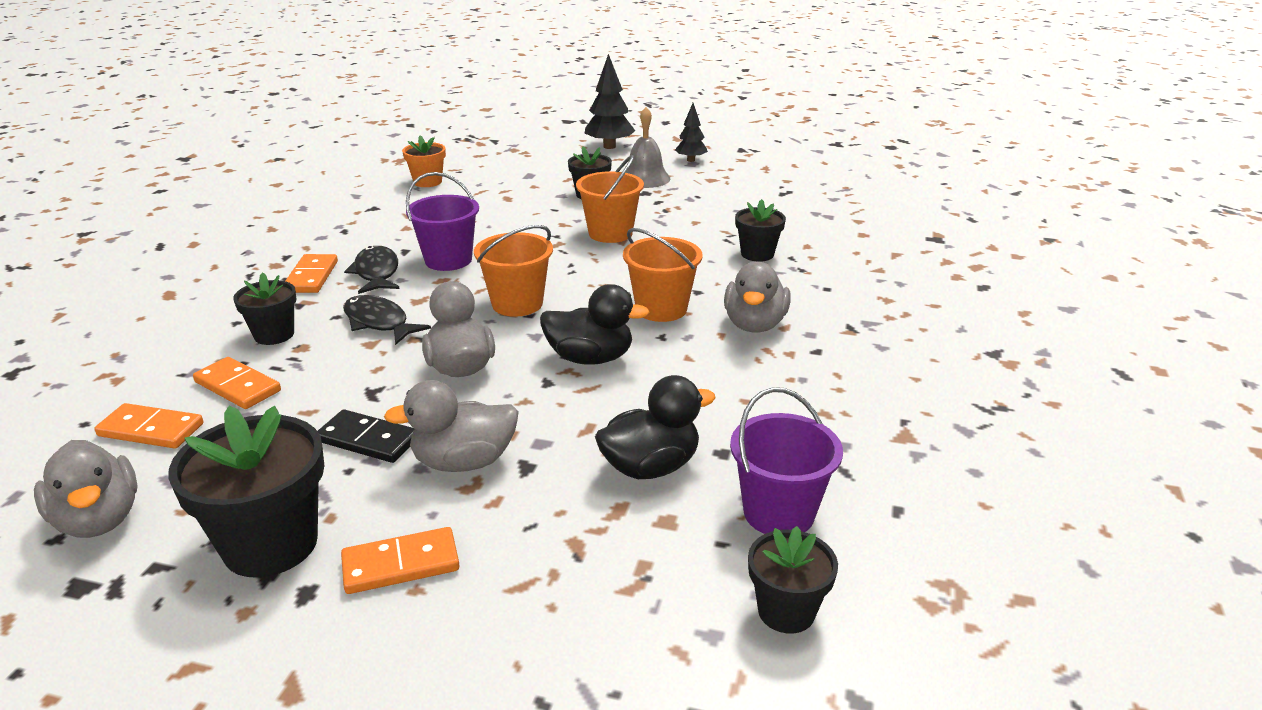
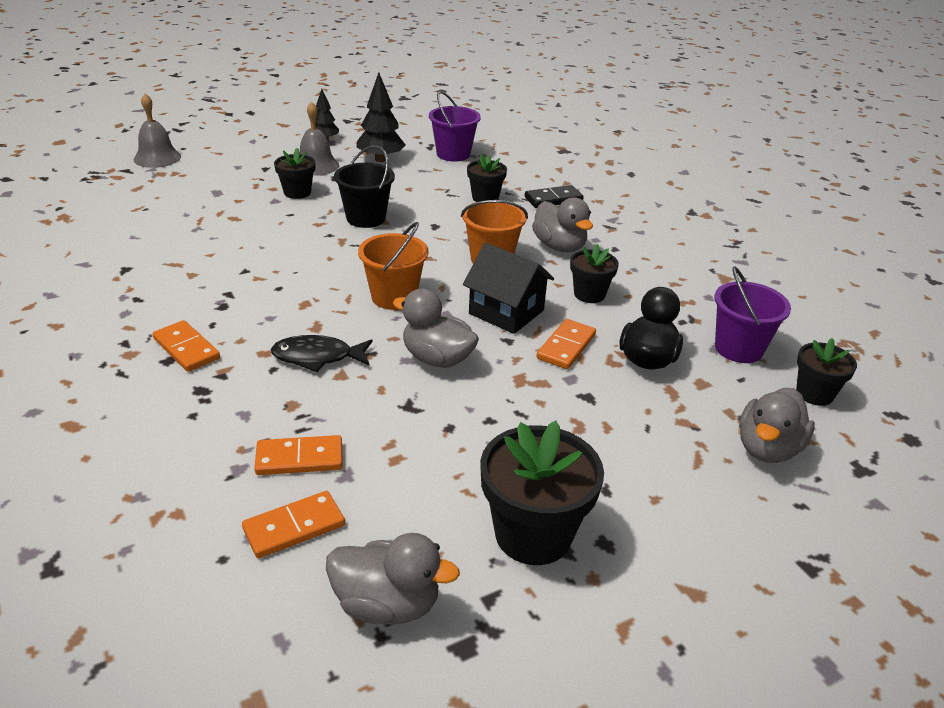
camera: 45 degrees left, 5 degrees up
(274, 335) = (249, 407): black flower pot -> black flower pot (589, 294)
(368, 440) = (468, 437): black domino -> black domino (553, 199)
(376, 273) = (239, 321): black fish -> none
(401, 564) = (624, 492): orange domino -> orange domino (566, 346)
(427, 182) = (133, 228): orange flower pot -> none
(448, 260) = (280, 286): purple bucket -> purple bucket (453, 154)
(464, 462) = (550, 415): grey duck -> grey duck (767, 449)
(531, 138) = (157, 158): none -> grey bell
(590, 358) = (506, 312): black duck -> black house
(609, 146) = (241, 146): black tree -> black tree (380, 159)
(610, 233) = (366, 218): orange bucket -> black bucket

